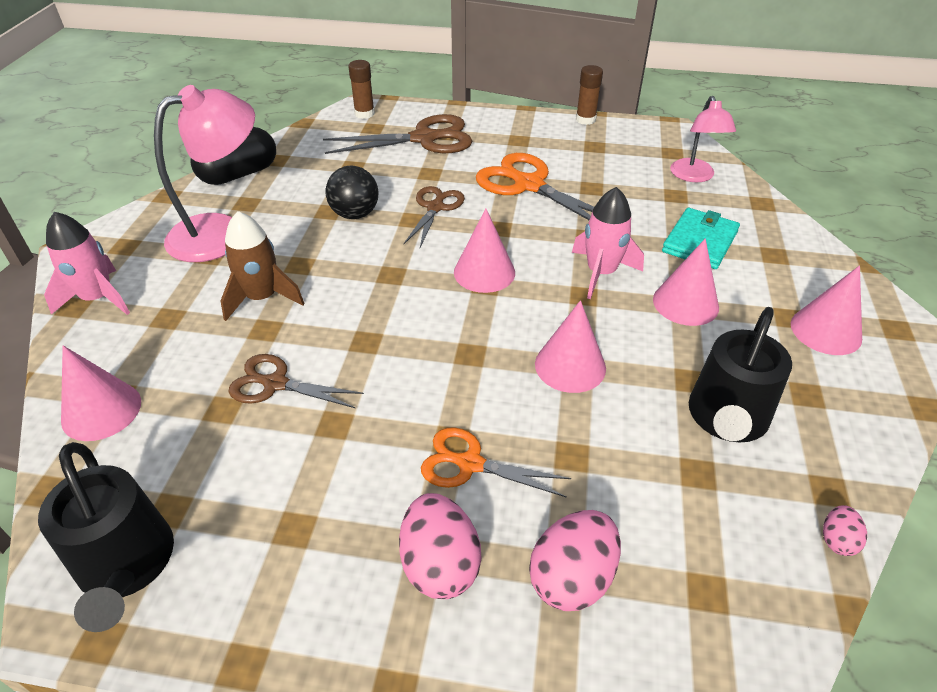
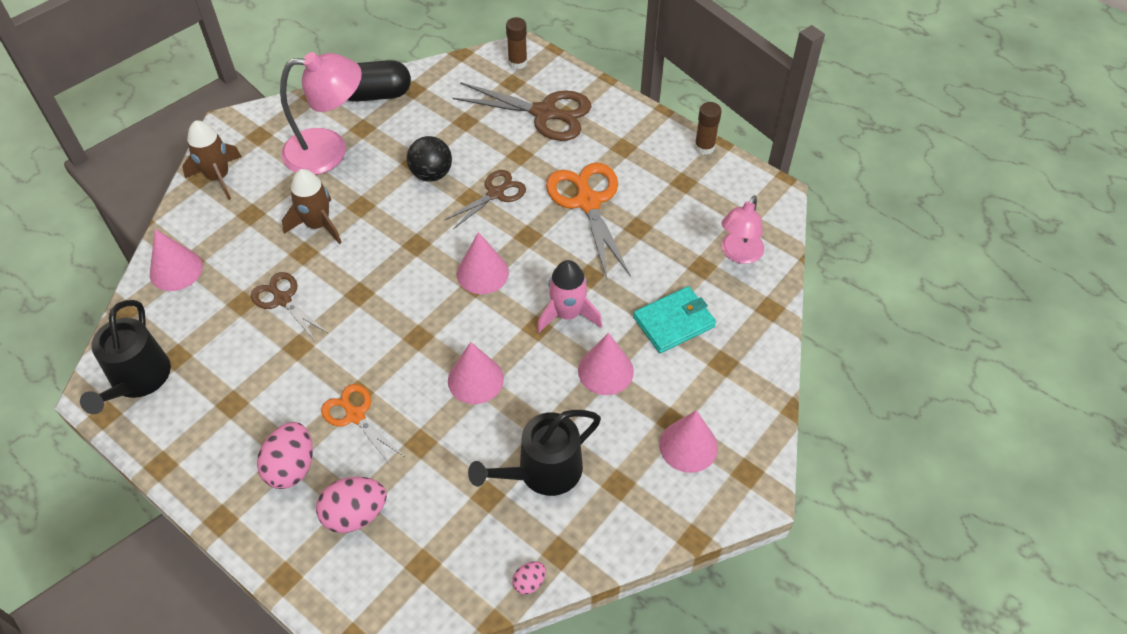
camera: 30 degrees right, 10 degrees up
(98, 298) = (218, 177): pink rocket -> brown rocket

